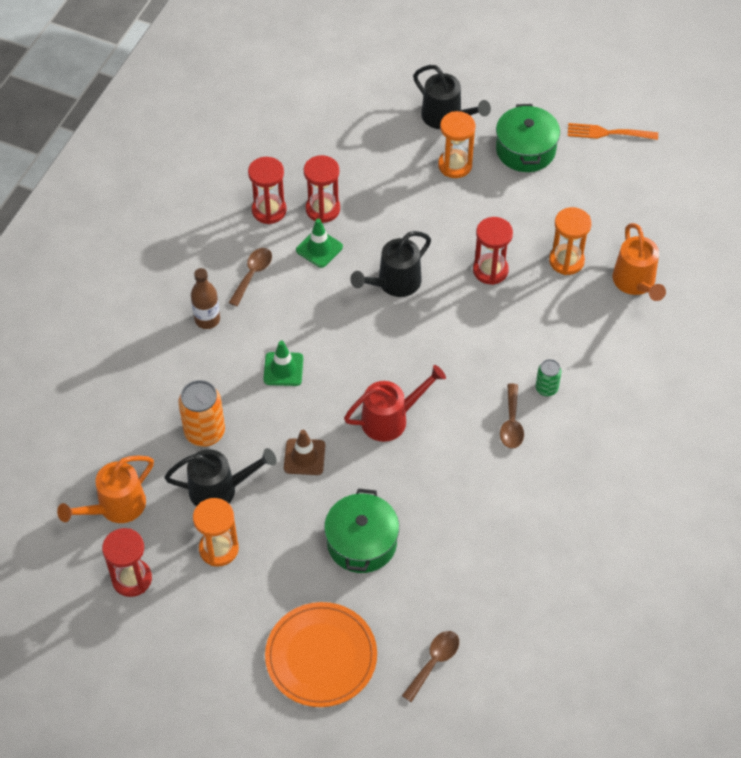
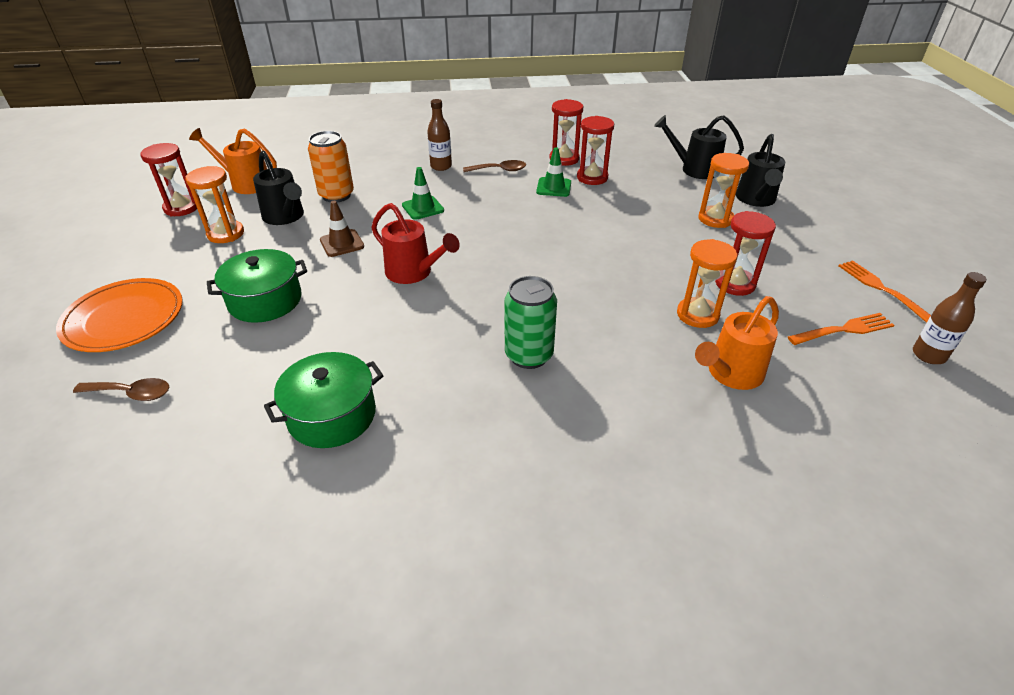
camera: 60 degrees right, 15 degrees down
(394, 284) = (558, 229): black watering can -> black watering can (694, 169)
(490, 270) = (630, 273): red hourglass -> red hourglass (735, 284)
(511, 423) = (465, 346): brown spoon -> none
(525, 150) = (786, 248): green pot -> green pot (332, 415)
(546, 388) = (529, 355): green can -> green can, size x1.76
(634, 190) = (843, 330): none -> orange fork
(683, 165) = (928, 355): none -> brown bottle

